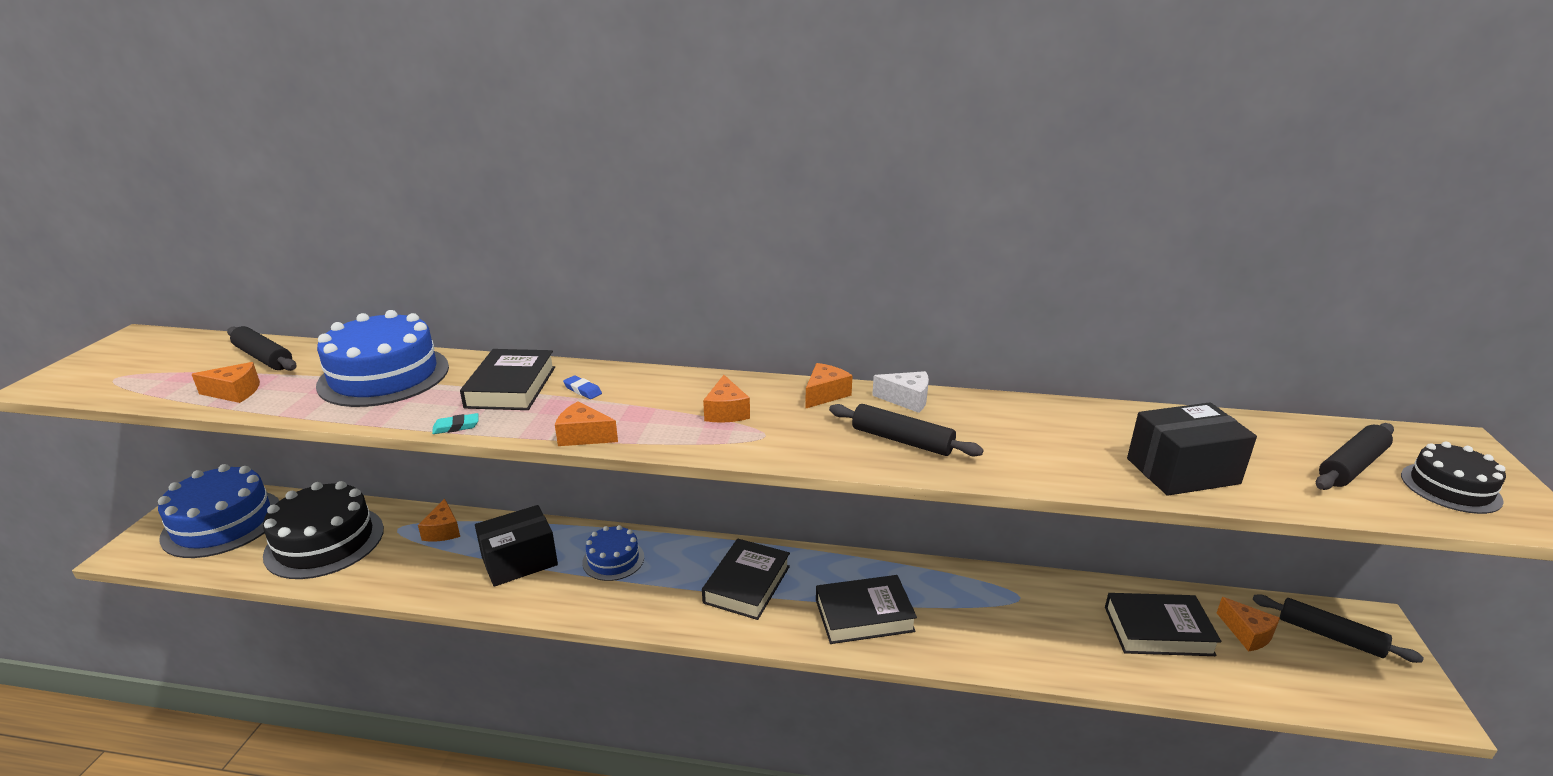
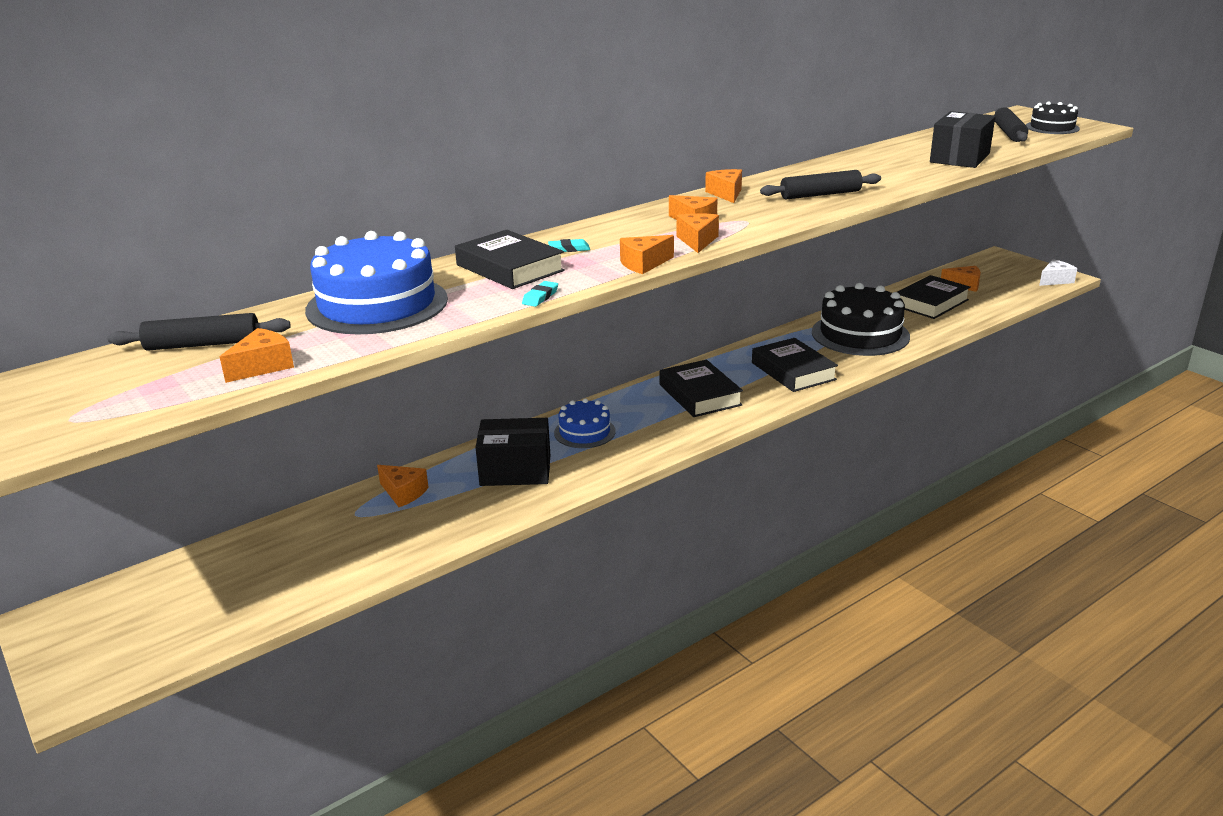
camera: 45 degrees left, 0 degrees up
(222, 523) = (141, 614): blue cake -> none
(325, 542) = (302, 559): black cake -> black cake (860, 334)
(519, 561) = (515, 470): black box -> black box turned 75 degrees clockwise
(582, 390) = (569, 249): blue eraser -> turquoise eraser
(675, 435) = (697, 241): none -> orange cheese
(864, 615) = (793, 371): black book -> black book turned 60 degrees counterclockwise
(906, 400) = (775, 180): white cheese -> white cheese (1055, 280)
(1330, 635) = (993, 269): black rolling pin -> none

